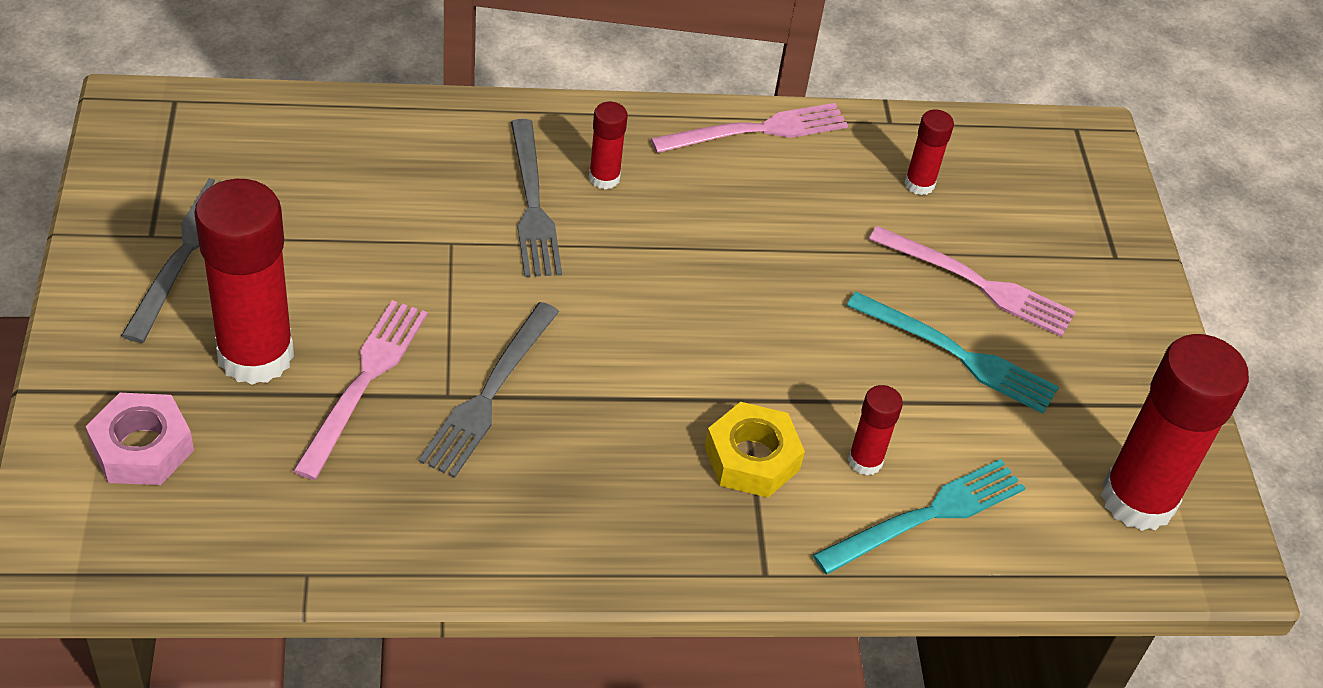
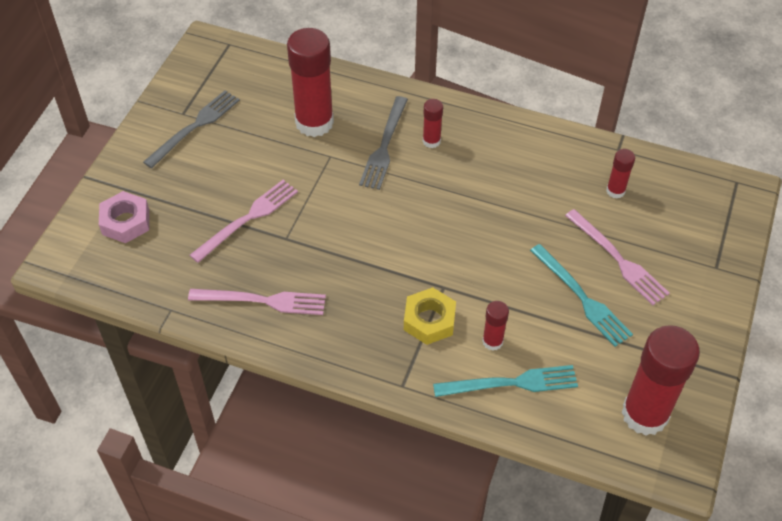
camera: 30 degrees right, 5 degrees up
(255, 355) = (202, 190): red glue stick -> red glue stick (314, 122)
(489, 393) = (308, 243): grey fork -> none
(756, 131) = (534, 135): pink fork -> pink fork (262, 301)

